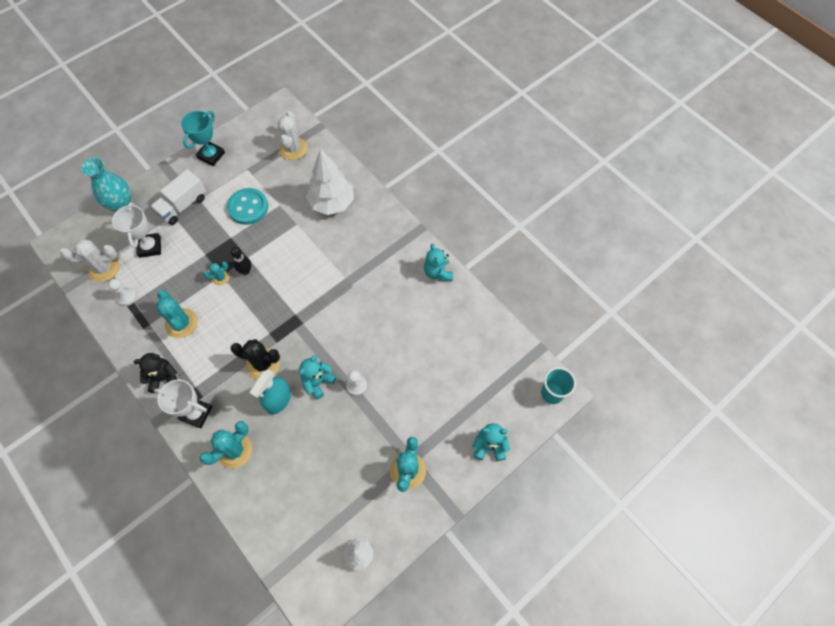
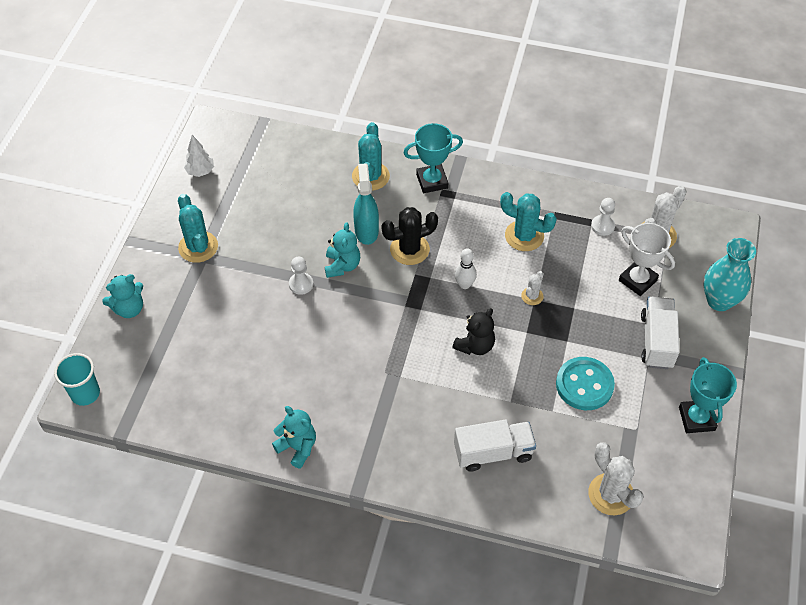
camera: 145 degrees right, 10 degrees down
(164, 378) = (490, 188): black teddy bear -> black teddy bear (475, 345)
(196, 413) = (432, 181): white trophy -> turquoise trophy
(221, 278) = (532, 296): turquoise cactus -> white cactus
(245, 271) = (514, 318): black bowling pin -> none
(253, 313) = (464, 284): none -> white bowling pin
(332, 203) = (493, 453): white tree -> white truck

